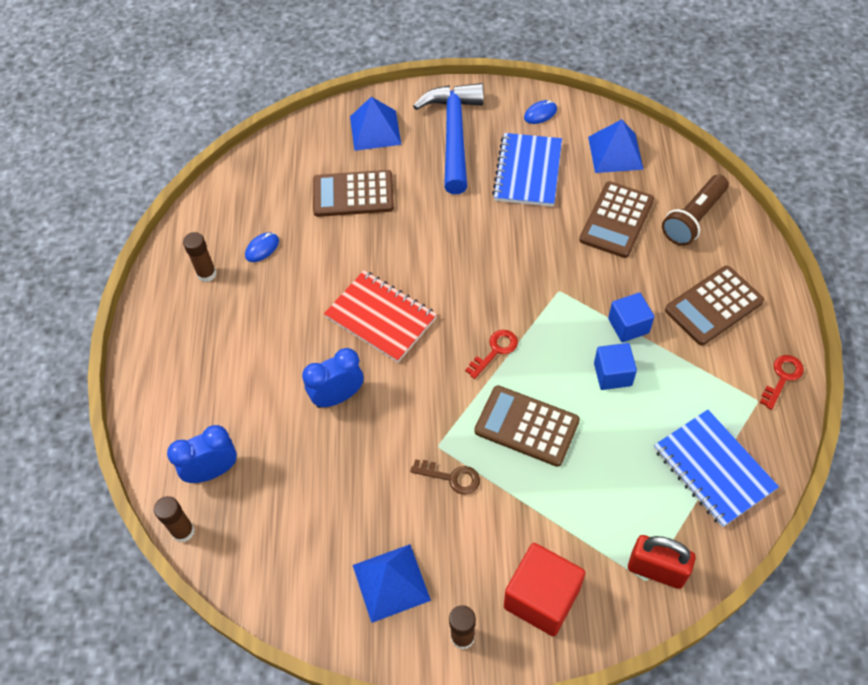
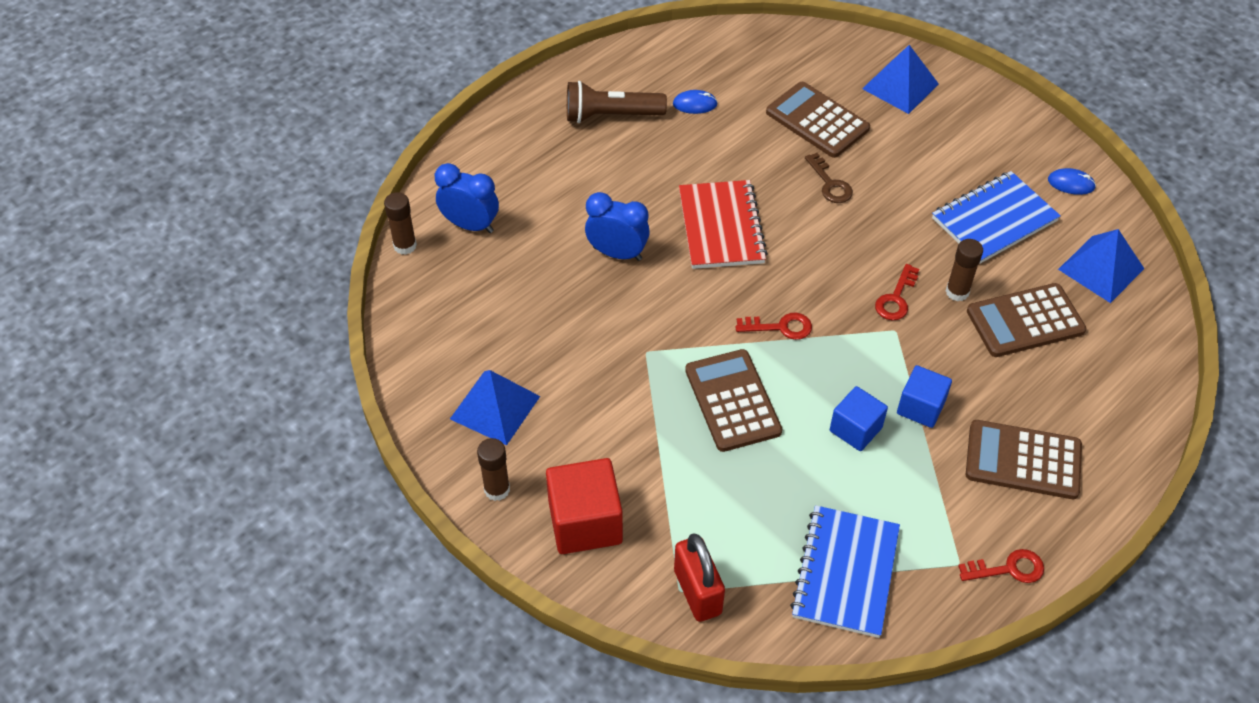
camera: 45 degrees right, 5 degrees down
(207, 274) = (631, 89): brown glue stick -> brown glue stick (957, 292)
(451, 477) = (627, 381): brown key -> brown key (830, 183)
(454, 134) = (966, 140): blue hammer -> none
(535, 270) = (896, 298): none -> red key
(693, 218) = (1103, 379): brown flashlight -> brown flashlight (611, 115)

